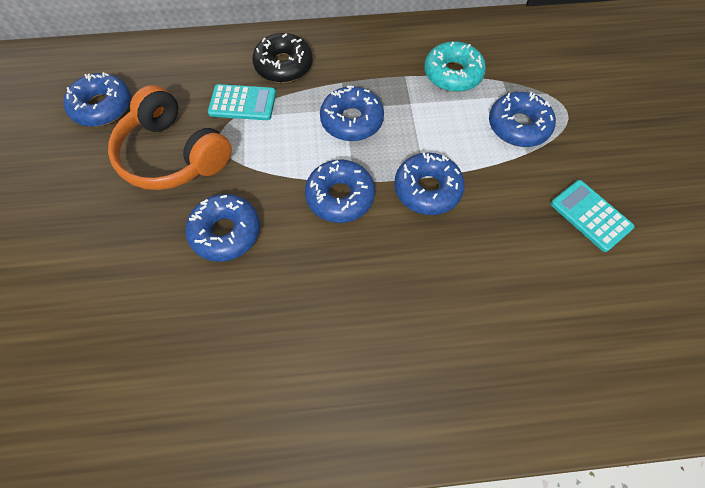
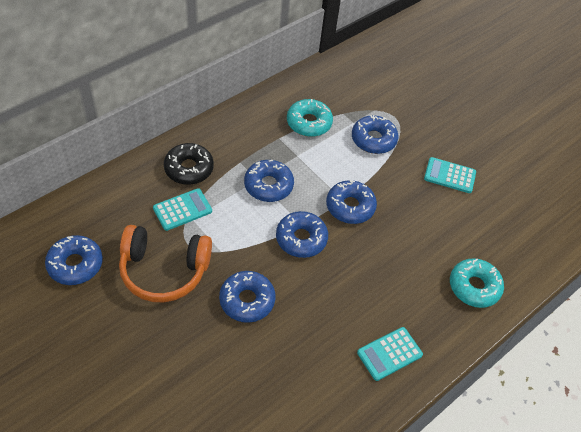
camera: 40 degrees left, 10 degrees down
(333, 396) = (389, 354): none -> turquoise calculator
(516, 379) = (474, 287): none -> turquoise donut

